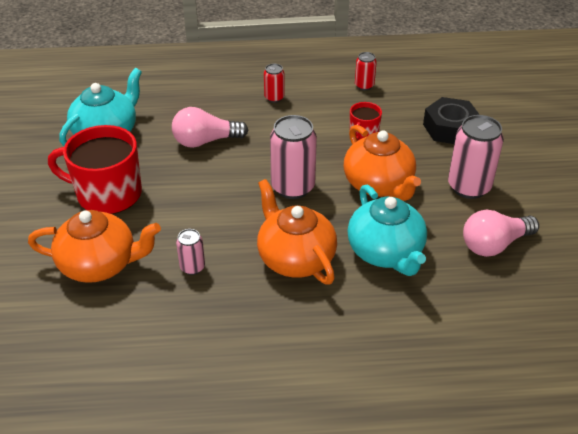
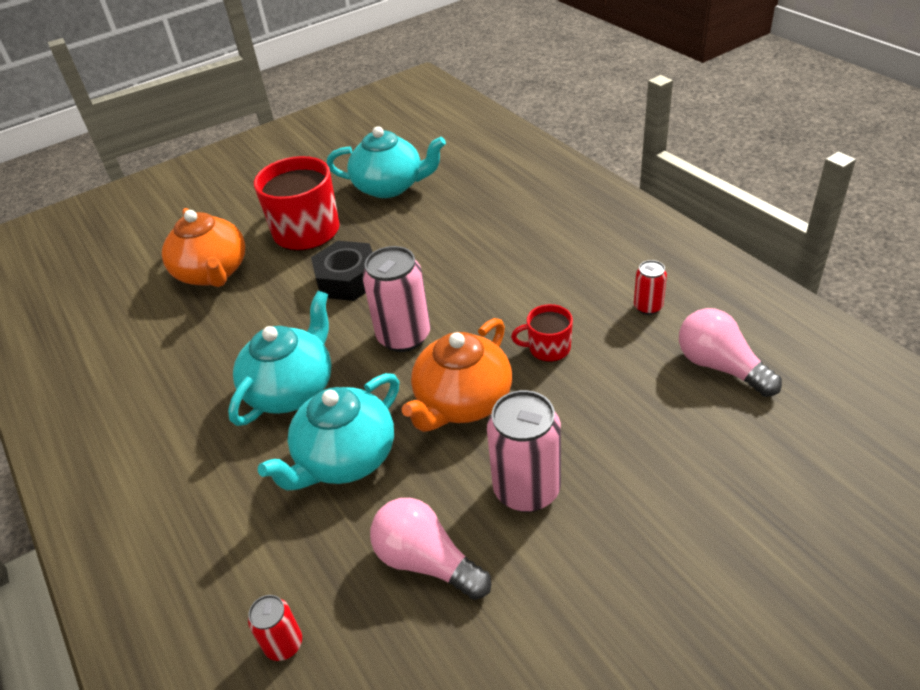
camera: 65 degrees right, 0 degrees up
(192, 267) = (239, 326): pink can -> none
(205, 141) = (429, 245): pink light bulb -> pink light bulb (720, 366)
(274, 98) = (548, 252): red can -> red can (284, 644)
(295, 258) = (292, 389): orange teapot -> turquoise teapot
(450, 128) = (638, 421): black nut -> black nut (348, 279)

